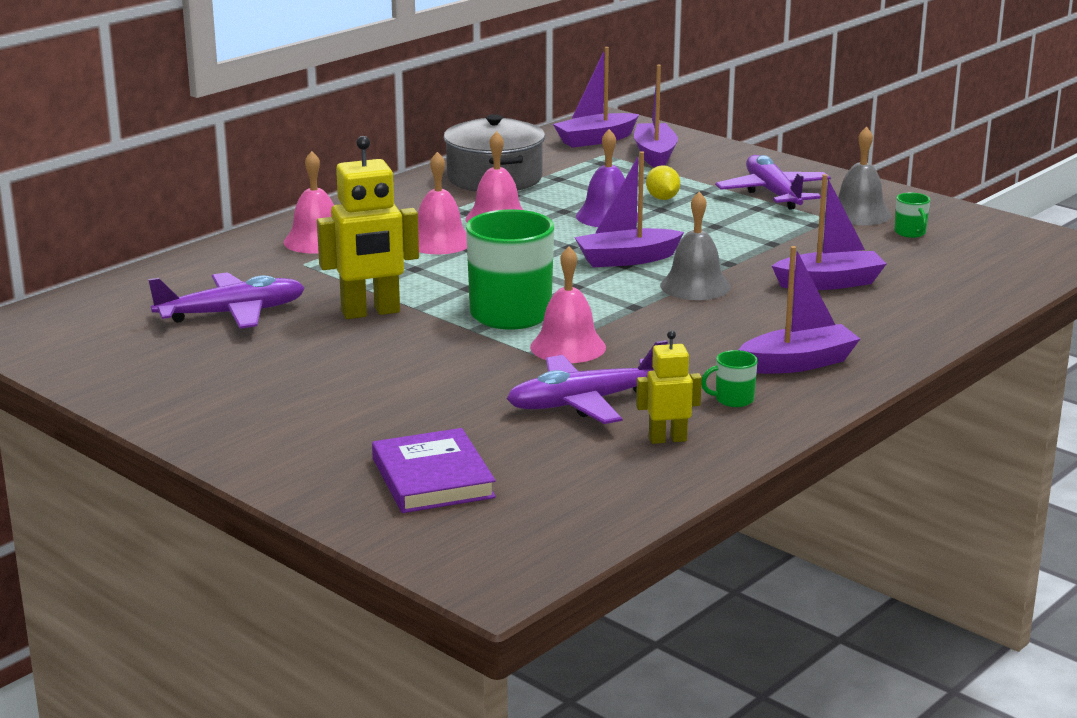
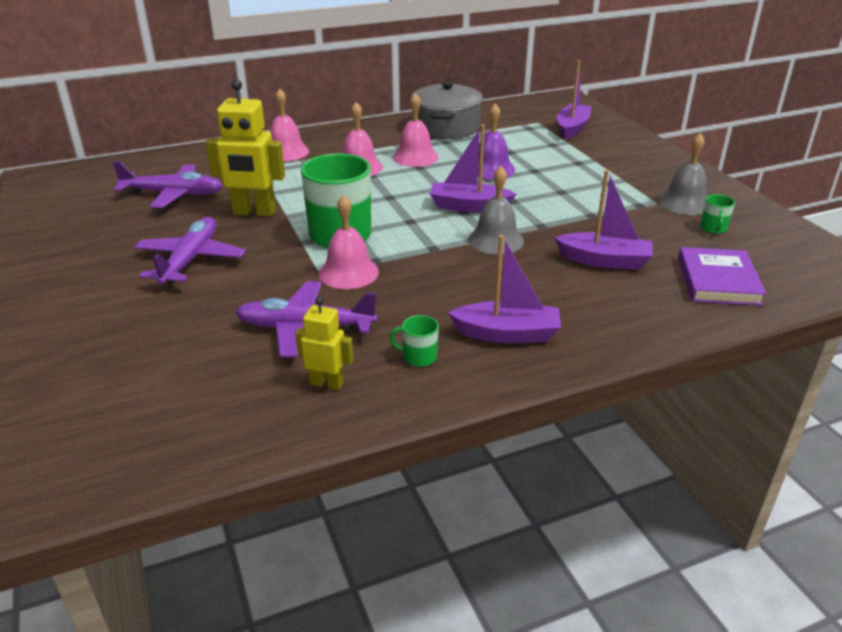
camera: 25 degrees right, 10 degrees up
(433, 478) = (122, 370): purple book -> purple book (718, 281)
(596, 140) = (542, 111): purple boat -> none
(662, 198) = (544, 162): yellow lemon -> none
(773, 194) = (630, 173): purple plane -> purple plane (190, 260)

